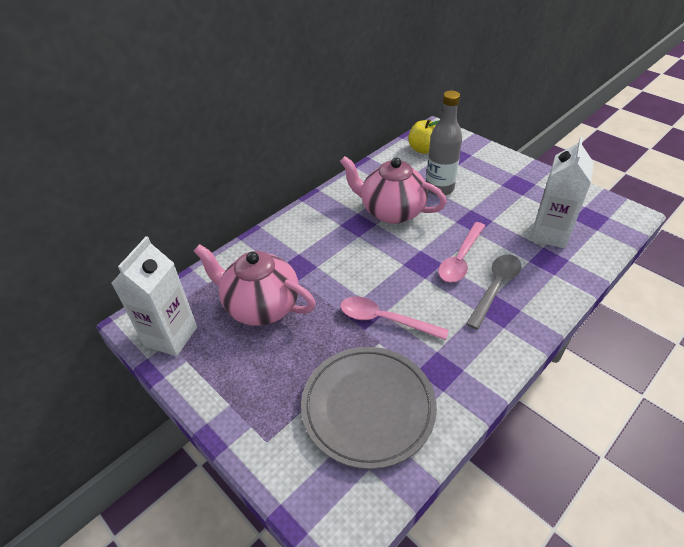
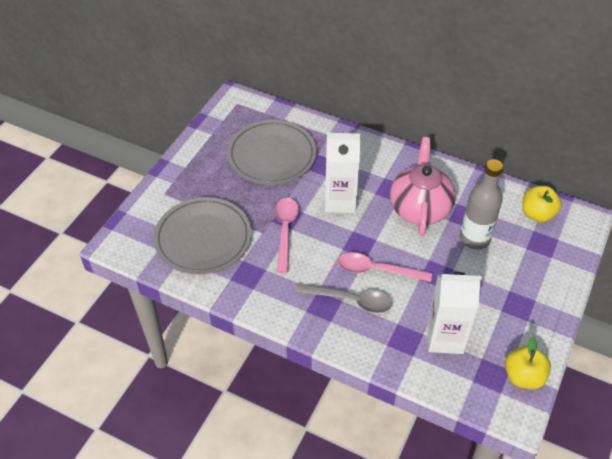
camera: 70 degrees right, 5 degrees up
(171, 336) = (228, 119): white carton -> white carton (340, 201)
(260, 306) = (272, 155): pink teapot -> grey plate
(593, 201) = (523, 377): none -> yellow apple

